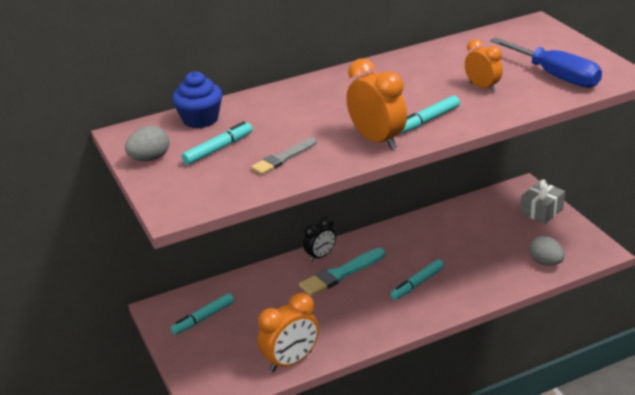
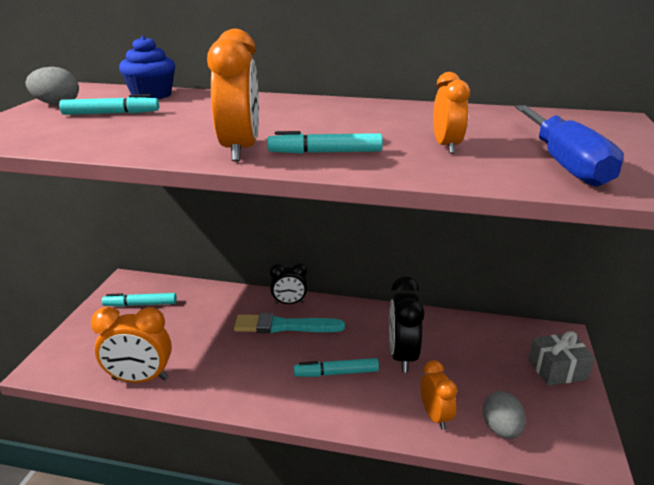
camera: 35 degrees right, 5 degrees down
(283, 158) = (135, 134): grey brush -> none
(444, 251) = (402, 356): none -> black clock
(504, 276) = (435, 416): none -> orange clock

